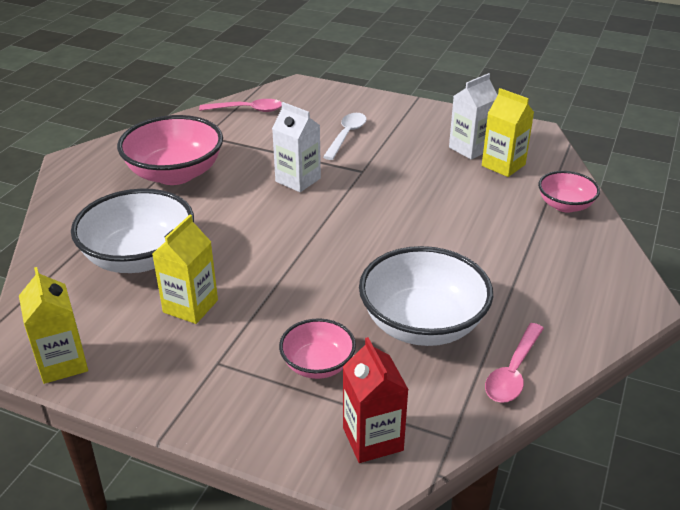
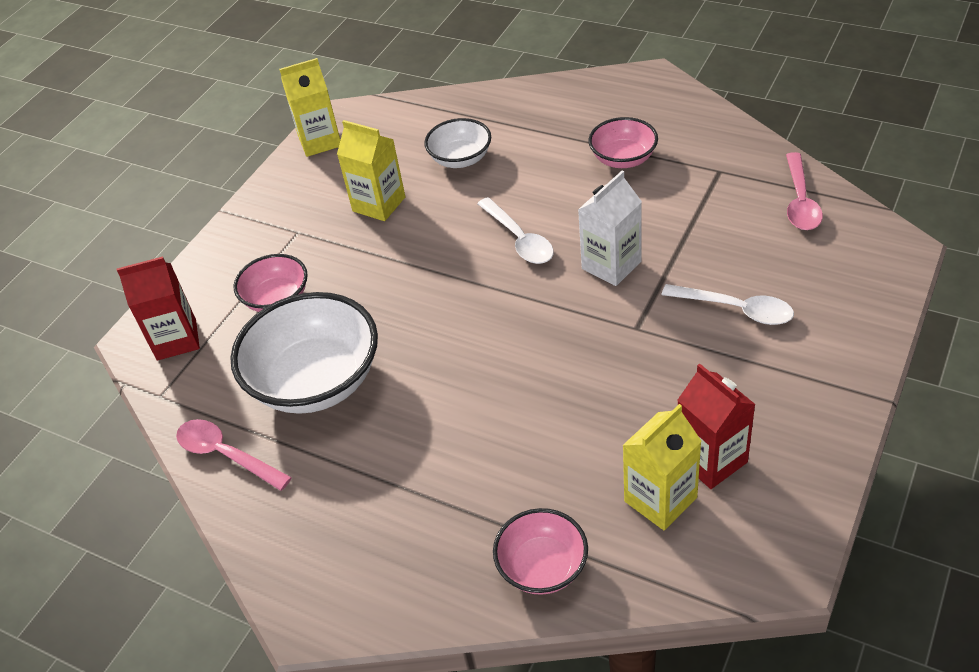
camera: 100 degrees right, 10 degrees up
(139, 258) = (460, 159): white bowl -> white bowl, size x0.55
(175, 174) = (623, 159): pink bowl -> pink bowl, size x0.55
(260, 221) = (519, 239): none -> white spoon
(470, 148) = (711, 460): white carton -> red carton

